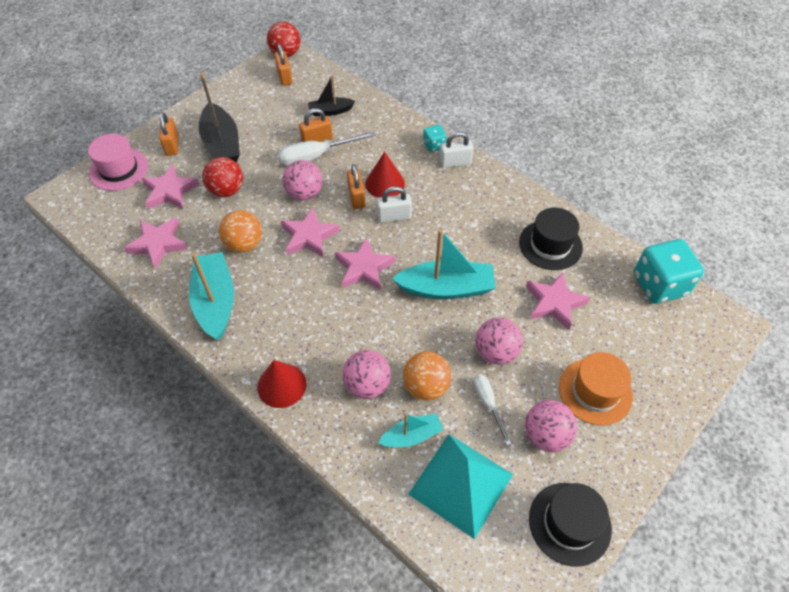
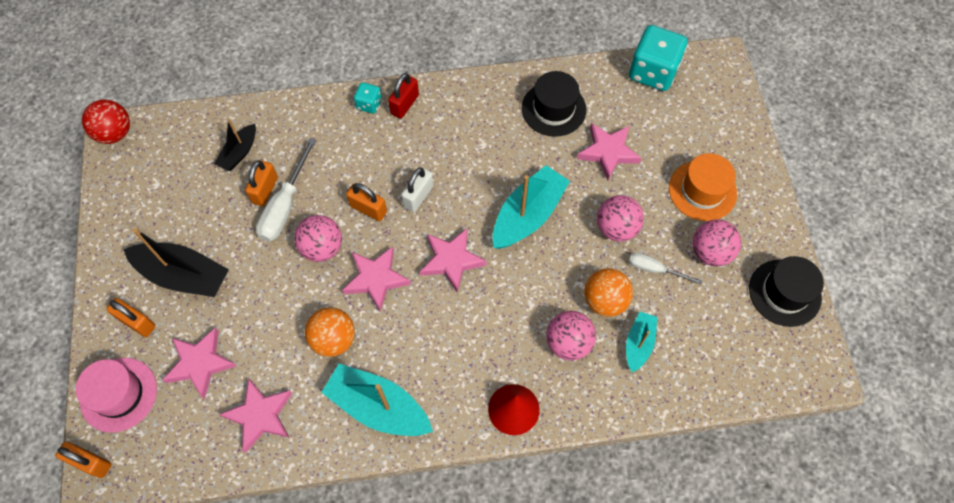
camera: 50 degrees left, 10 degrees up
(227, 190) = (251, 311): red ball -> none
(285, 77) = (148, 157): orange padlock -> orange padlock (91, 462)
(385, 183) = (374, 175): red cone -> none
(455, 163) = (404, 104): white padlock -> red padlock
(460, 484) = (703, 340): turquoise pyramid -> none

